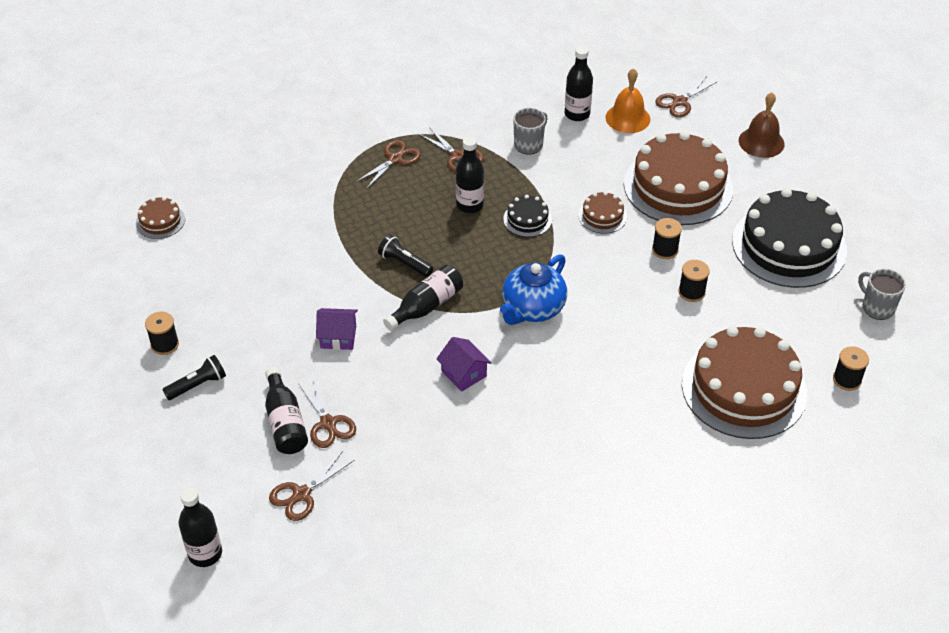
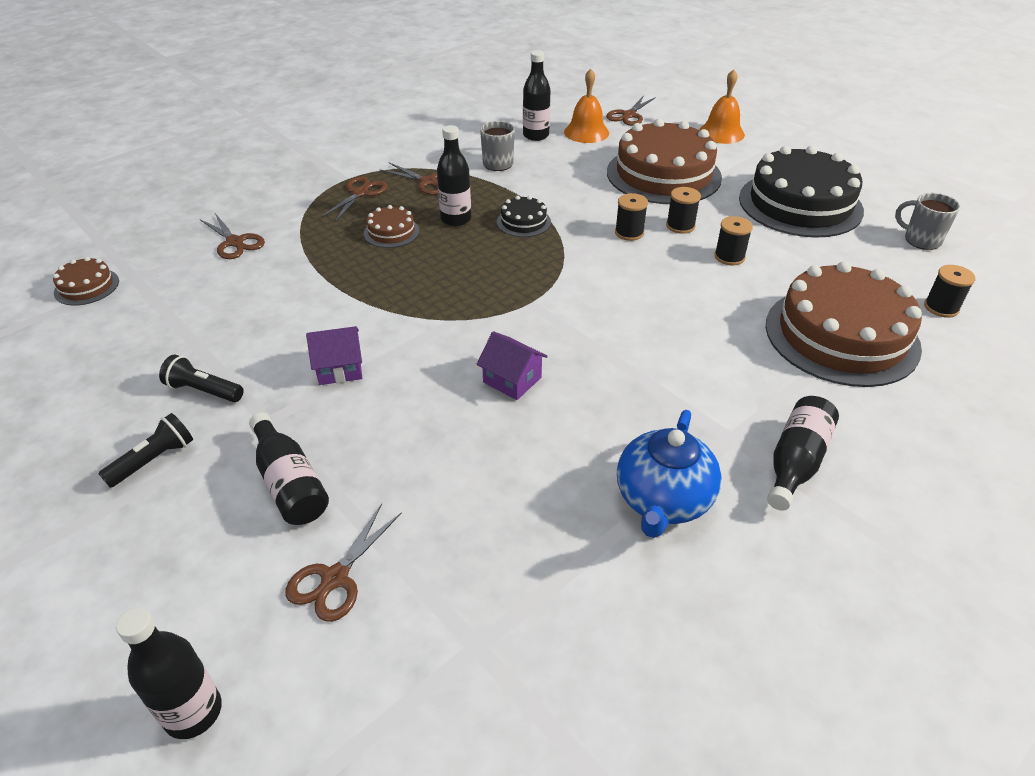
camera: 15 degrees left, 5 degrees down
(165, 344) = (101, 418): black spool -> black spool (629, 233)
(328, 423) = (351, 472): brown scissors -> brown scissors (235, 242)
(404, 263) = (400, 281): black flashlight -> black flashlight (203, 390)
(426, 306) = (440, 318): black bottle -> black bottle (796, 462)
(532, 308) = (565, 300): blue teapot -> blue teapot (663, 500)
(602, 216) = (601, 208): brown cake -> brown cake (391, 232)
(761, 142) = (721, 133): brown bell -> orange bell

